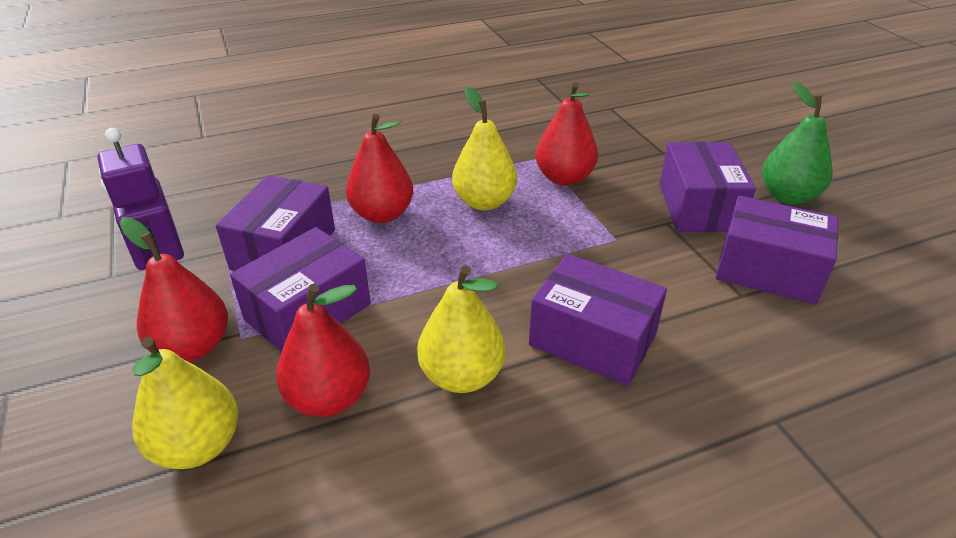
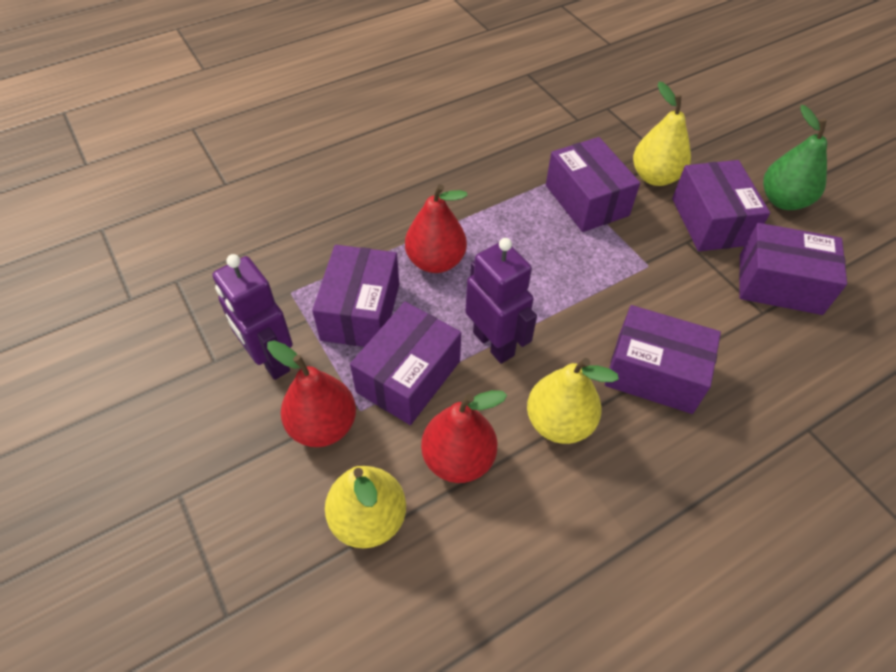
camera: 10 degrees left, 15 degrees up
(415, 292) = (494, 343): none -> purple robot
(484, 202) = (523, 236): yellow pear -> yellow pear (655, 177)
(564, 178) = (587, 200): red pear -> purple box

